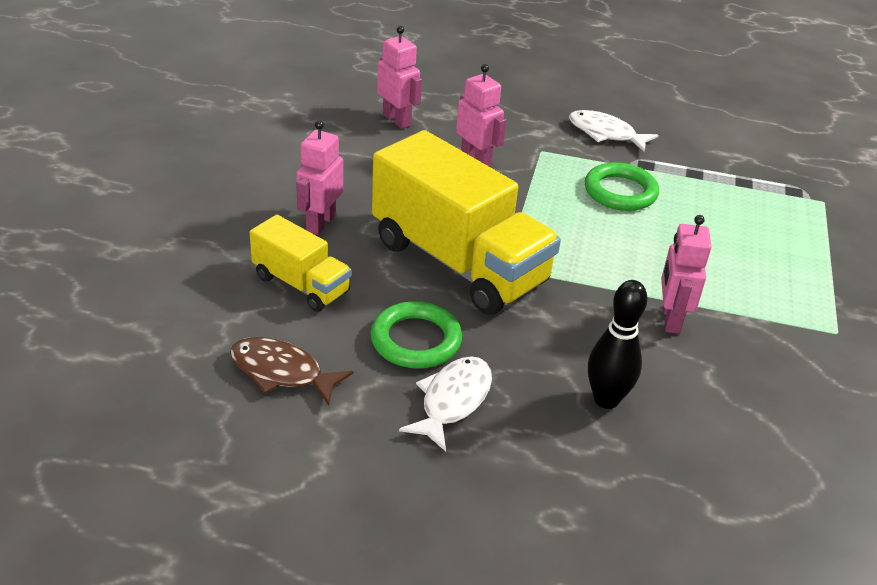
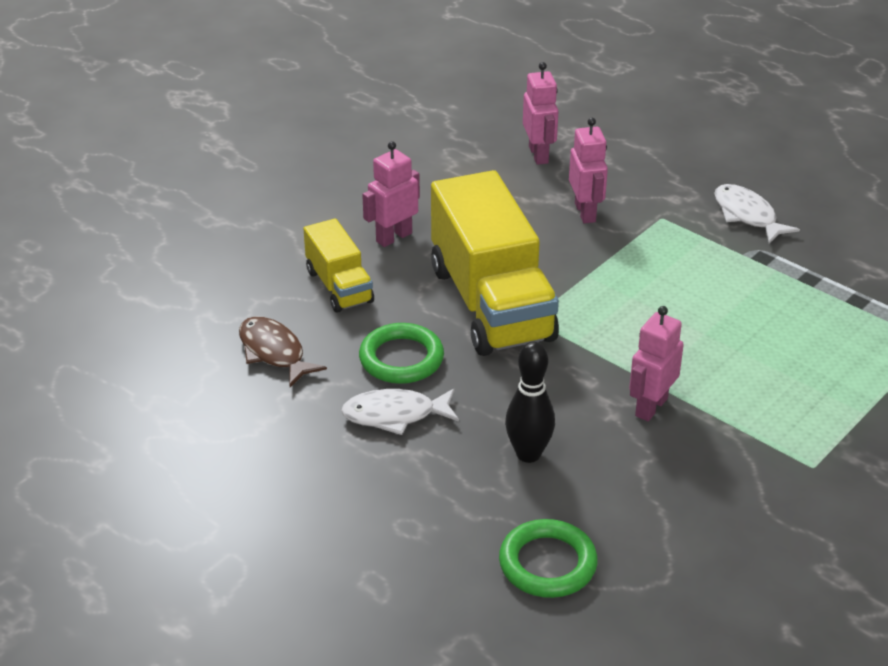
camera: 30 degrees right, 0 degrees up
(453, 401) = (395, 415): white fish -> white fish turned 150 degrees counterclockwise
(620, 192) = (709, 278): green ring -> green ring (547, 564)

